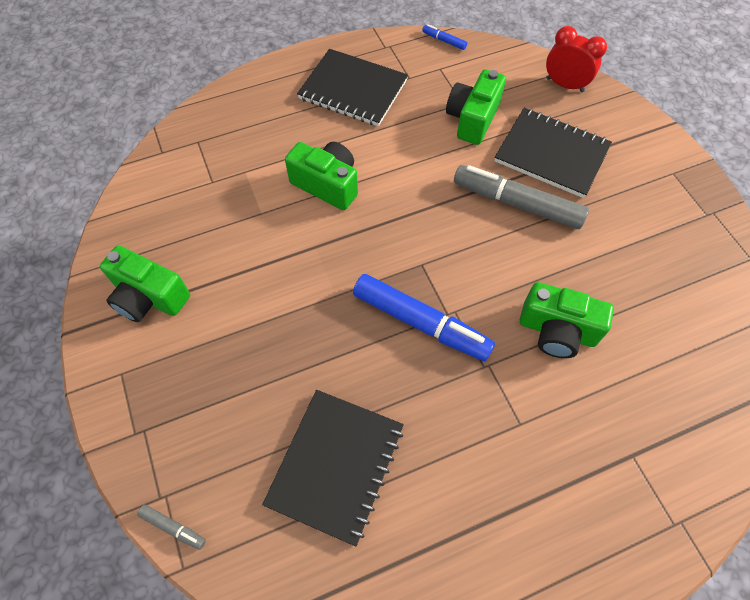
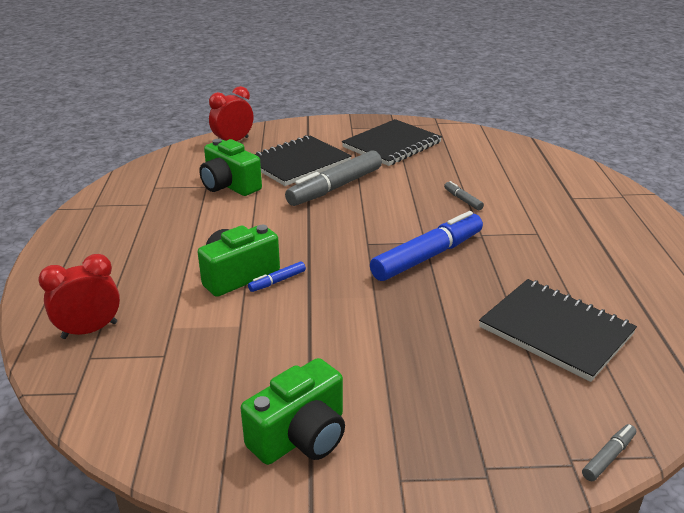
camera: 70 degrees left, 30 degrees down
(225, 127) = (89, 330): none -> red clock
(353, 90) = (128, 236): black notebook -> black notebook (392, 145)
(444, 41) = (123, 178): blue marker -> blue marker (277, 281)
(557, 331) = (463, 200): green camera -> grey marker

